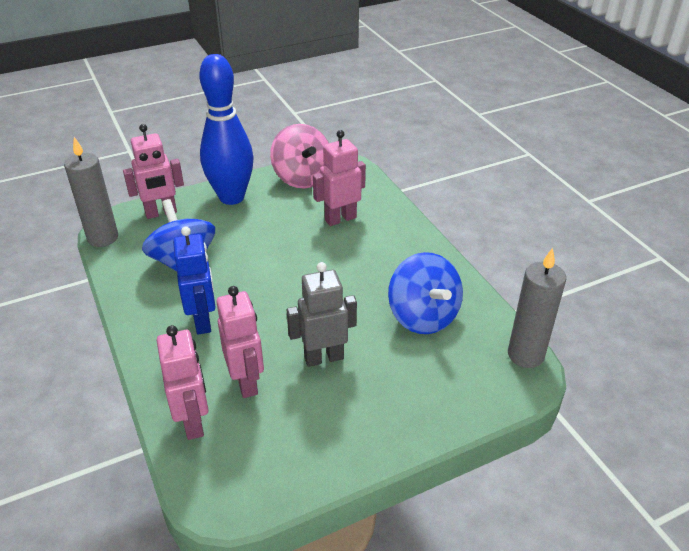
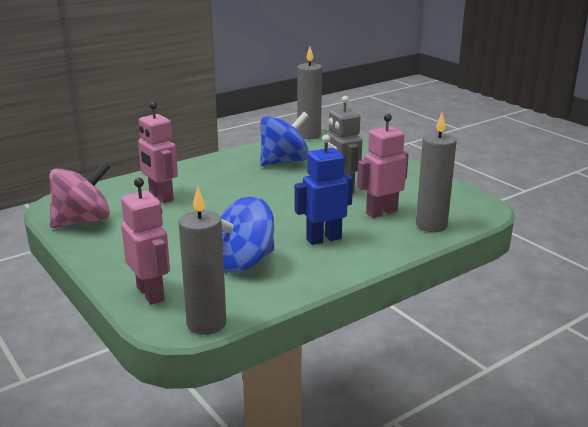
camera: 100 degrees left, 15 degrees down
(193, 422) = (431, 225): pink robot -> grey candle
(231, 197) = (119, 254): blue bowling pin -> none

